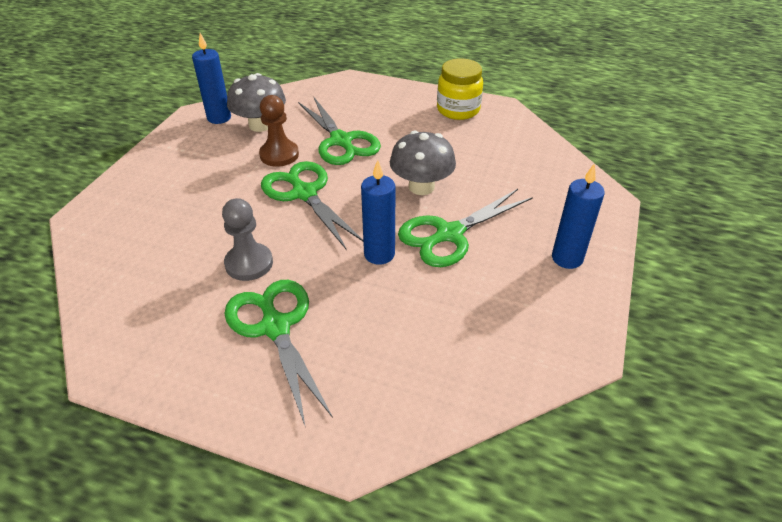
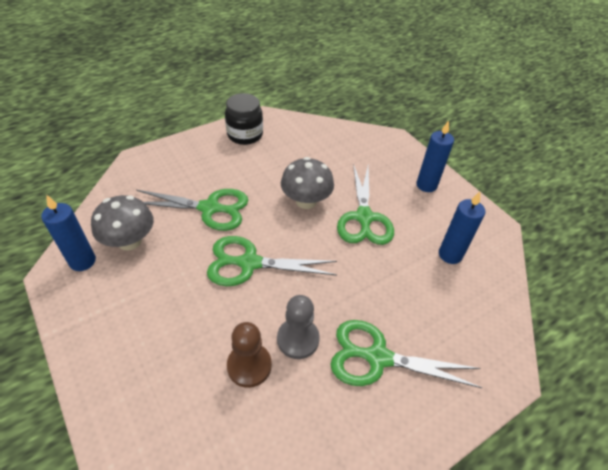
camera: 55 degrees left, 5 degrees up
(279, 155) = (185, 251): brown pawn -> brown pawn (249, 366)
(379, 254) = (353, 261): blue candle -> blue candle (450, 255)
(458, 110) = (245, 135): yellow jar -> black jar

